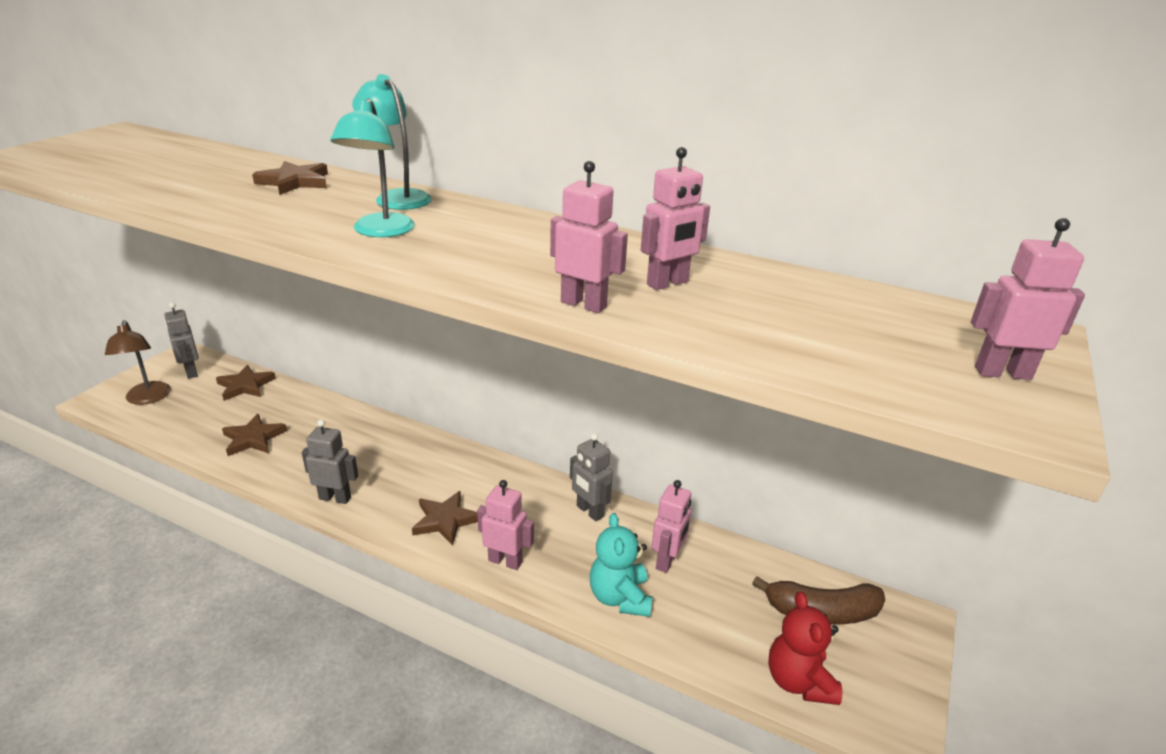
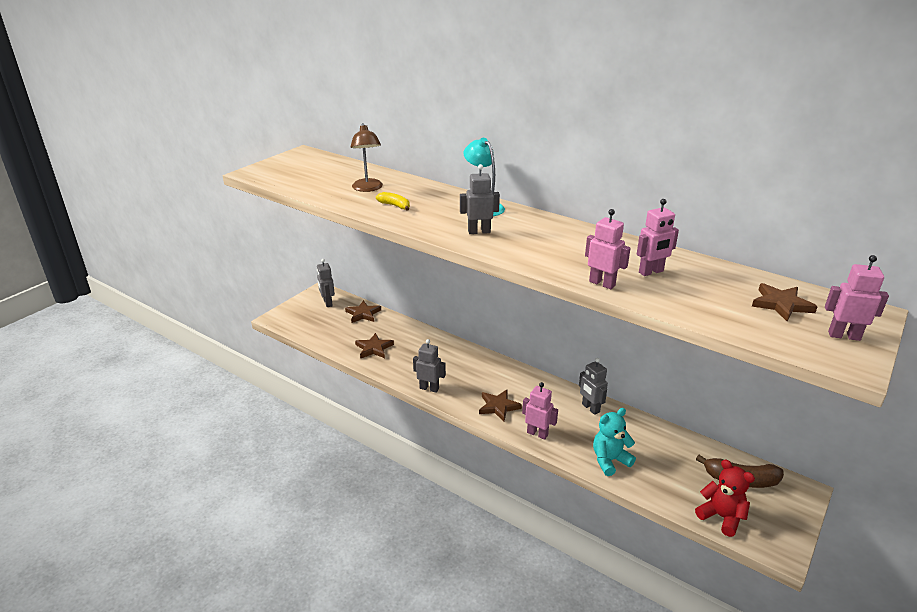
camera: 10 degrees right, 0 degrees up
(147, 398) = (305, 319): brown lamp -> brown lamp (368, 188)
(244, 198) = (395, 206): none -> yellow banana
(295, 182) = (420, 194): brown star -> brown star (781, 304)
(380, 231) = (479, 231): turquoise lamp -> grey robot
(620, 597) = (609, 460): turquoise teddy bear -> turquoise teddy bear turned 60 degrees clockwise
(667, 561) = (641, 442): pink robot -> none
(798, 681) = (721, 517): red teddy bear -> red teddy bear turned 135 degrees clockwise

